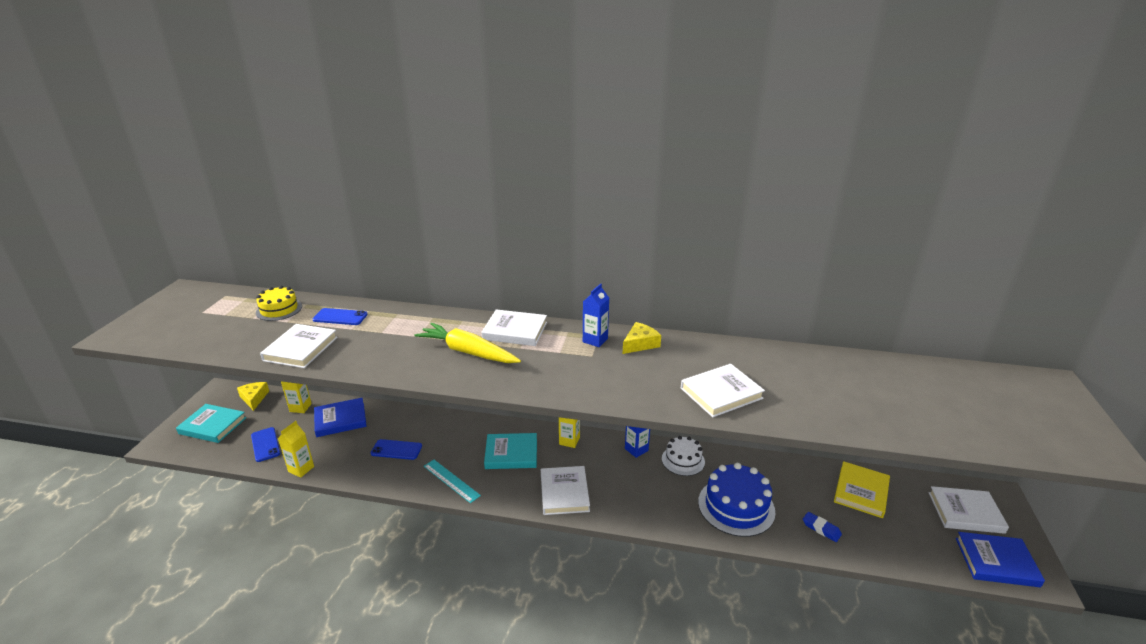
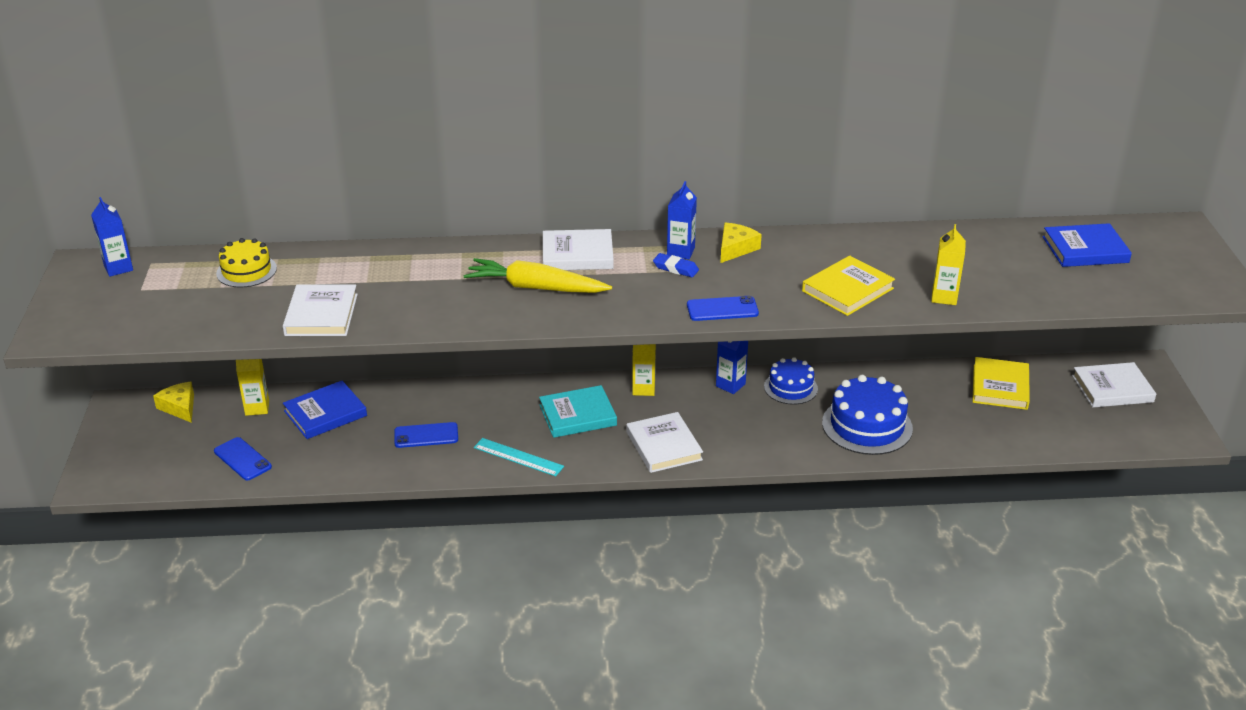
camera: 15 degrees left, 5 degrees up
(202, 296) = (118, 268): none -> blue carton
(212, 426) = (147, 450): turquoise book -> none
(301, 469) = (314, 478): yellow carton -> yellow carton (944, 297)
(340, 317) = (339, 269): blue phone -> blue phone (722, 309)
(683, 460) = (790, 387): white cake -> blue cake
(721, 393) = (847, 290): white book -> yellow book
(821, 529) = (964, 431): blue eraser -> blue eraser (675, 268)
(996, 562) = (1146, 430): blue book -> blue book (1085, 250)

